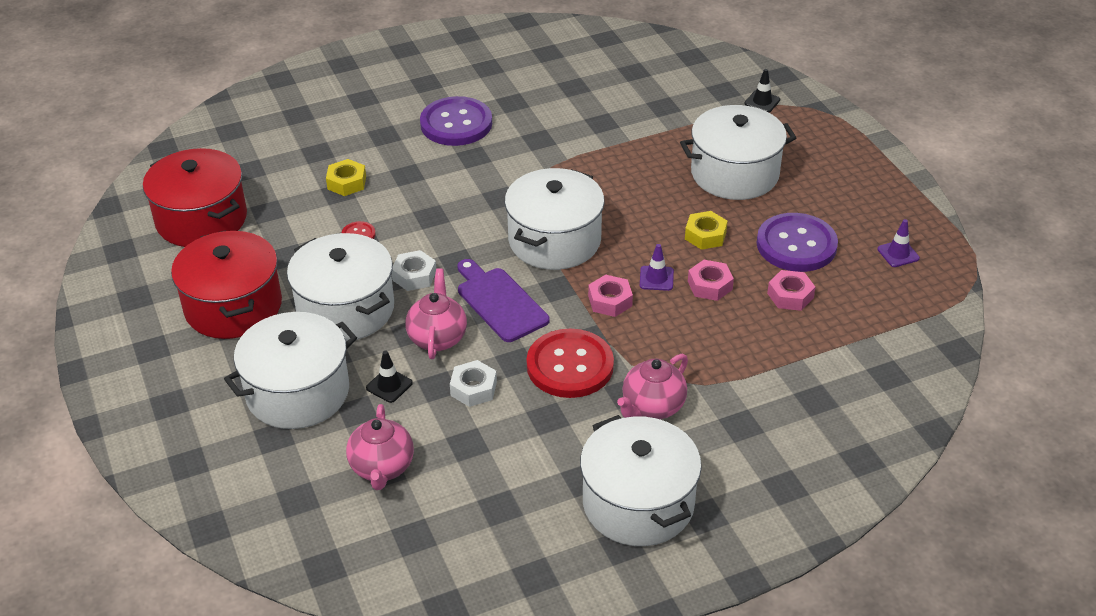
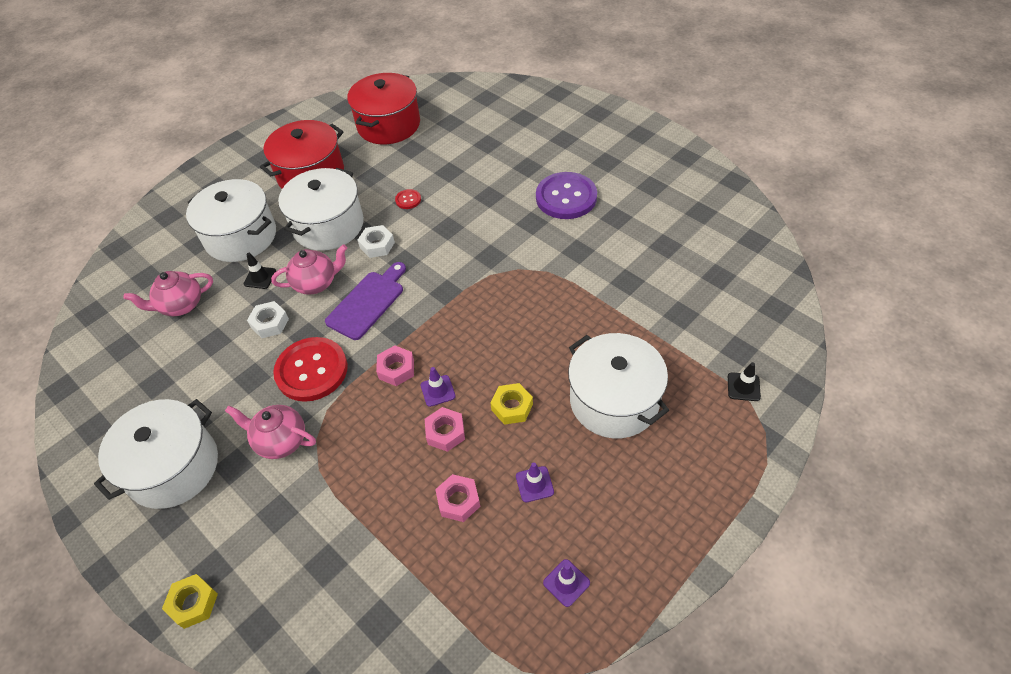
camera: 70 degrees right, 10 degrees up
(346, 183) = (462, 171): yellow nut -> yellow nut (193, 603)
(554, 240) = (454, 308): white pot -> none
(796, 245) = (534, 484): purple button -> purple traffic cone

